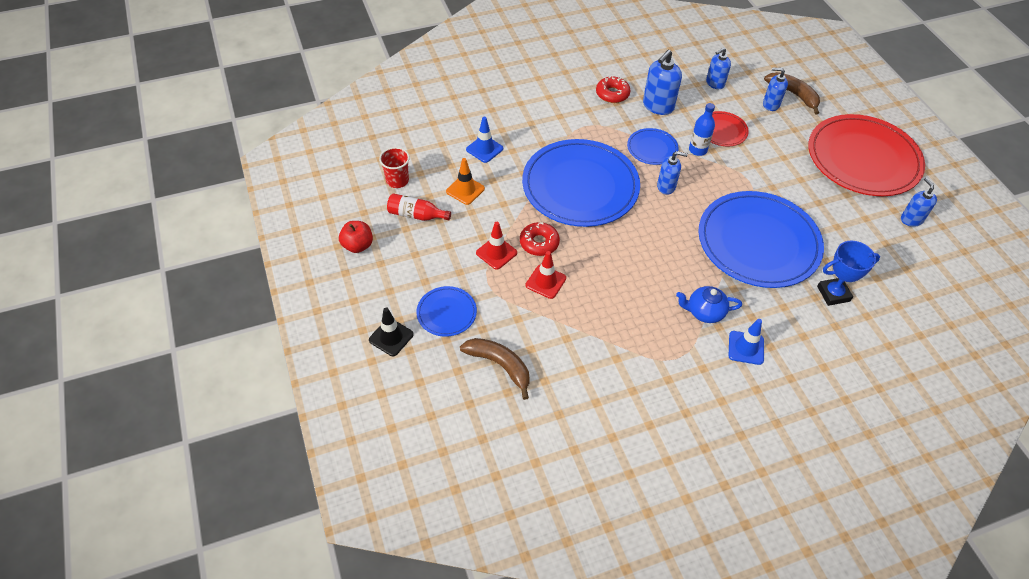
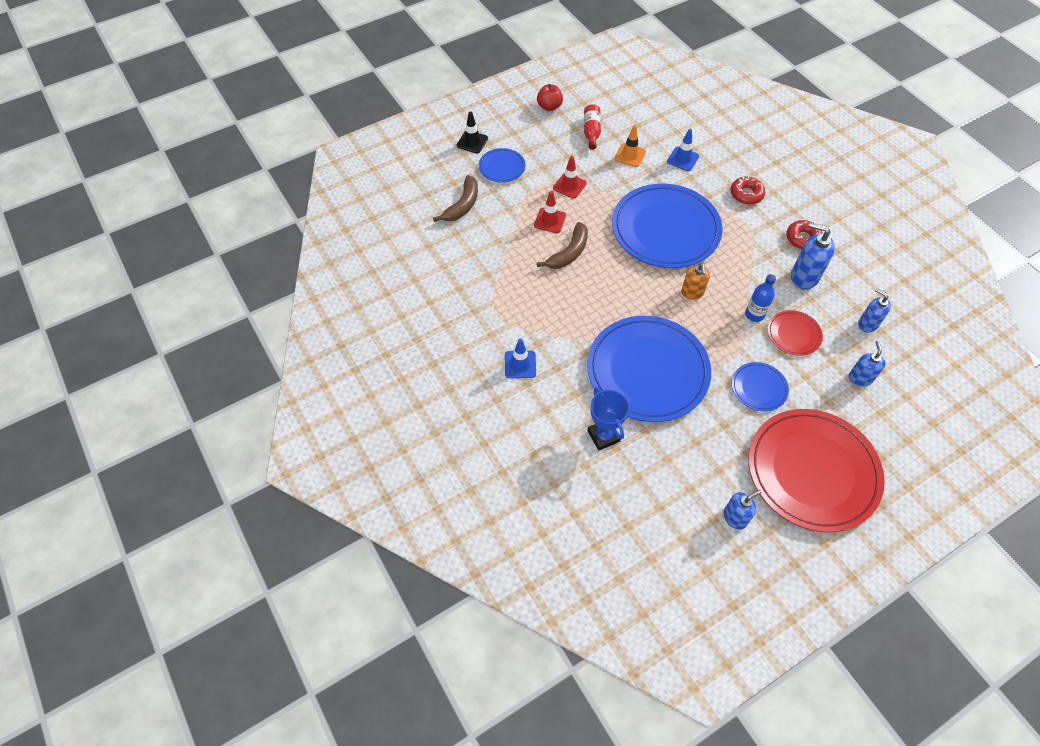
camera: 80 degrees right, 5 degrees up
(397, 180) = (623, 114): red cup -> none
(539, 243) = (589, 210): red donut -> red donut (746, 194)
(652, 148) = (739, 277): blue plate -> blue plate (759, 388)
(666, 186) = (692, 293): blue soap dispenser -> orange soap dispenser
(704, 312) = (550, 332): blue teapot -> none
(793, 94) = (890, 401): brown banana -> brown banana (569, 253)

